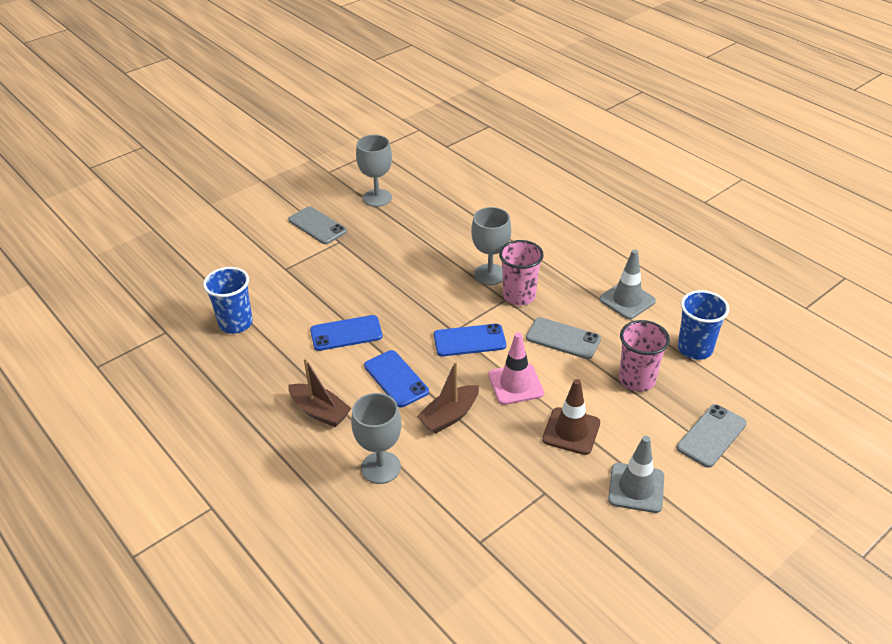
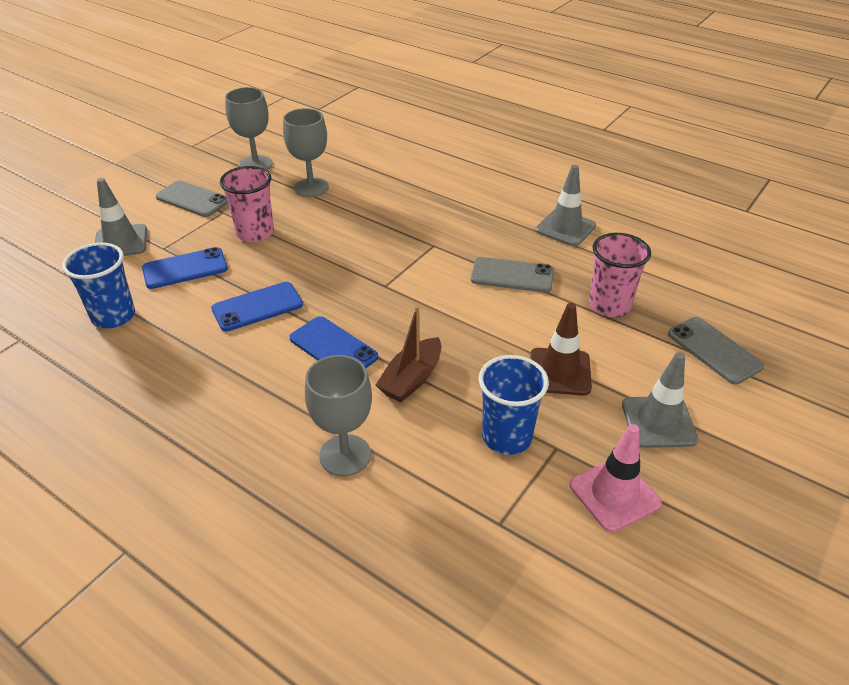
camera: 15 degrees left, 0 degrees up
(253, 258) = (121, 242): none -> grey traffic cone
(320, 411) = (247, 401): brown boat -> none
(469, 340) = (407, 293): blue phone -> blue phone (185, 268)
(490, 274) = (408, 223): grey goblet -> grey goblet (311, 187)
(515, 384) = (477, 331): pink traffic cone -> pink traffic cone (614, 494)
(519, 296) = (447, 240): pink cup -> pink cup (255, 233)
(694, 349) = (656, 265): blue cup -> blue cup (506, 437)
(711, 435) = (714, 350): grey phone -> grey phone turned 60 degrees counterclockwise

